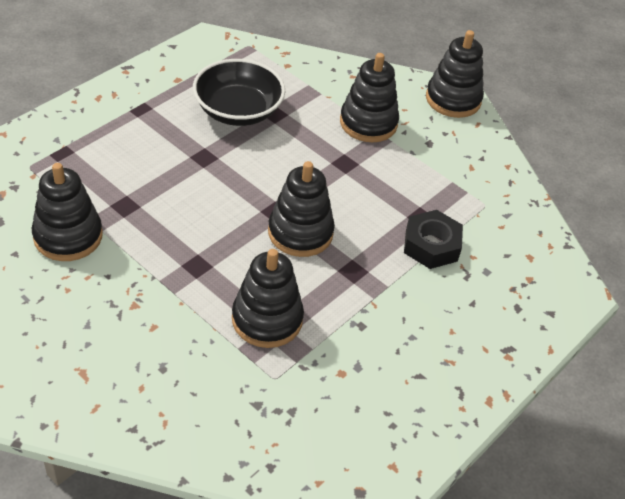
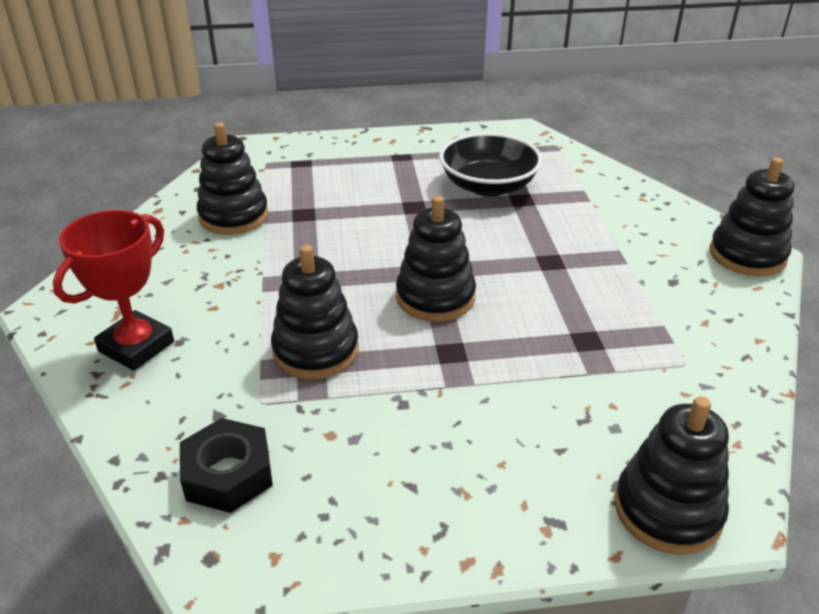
camera: 45 degrees right, 10 degrees down
(136, 391) = (136, 346): none -> red trophy
(368, 123) = (616, 240): black stacking toy -> black stacking toy (667, 510)
(431, 245) = (570, 371): black nut -> black nut (228, 474)

